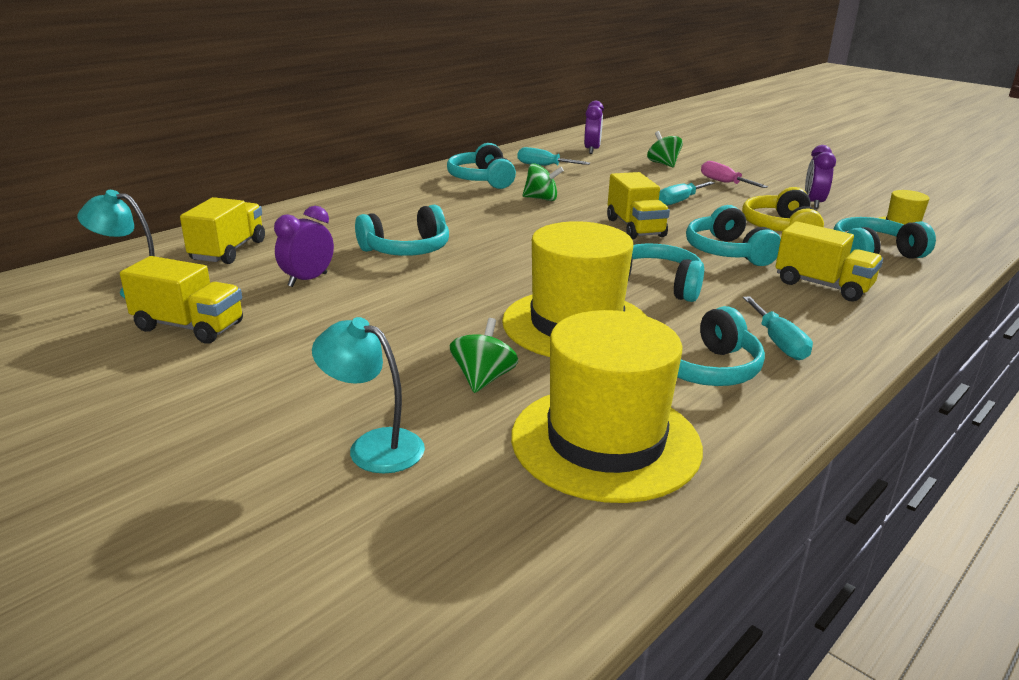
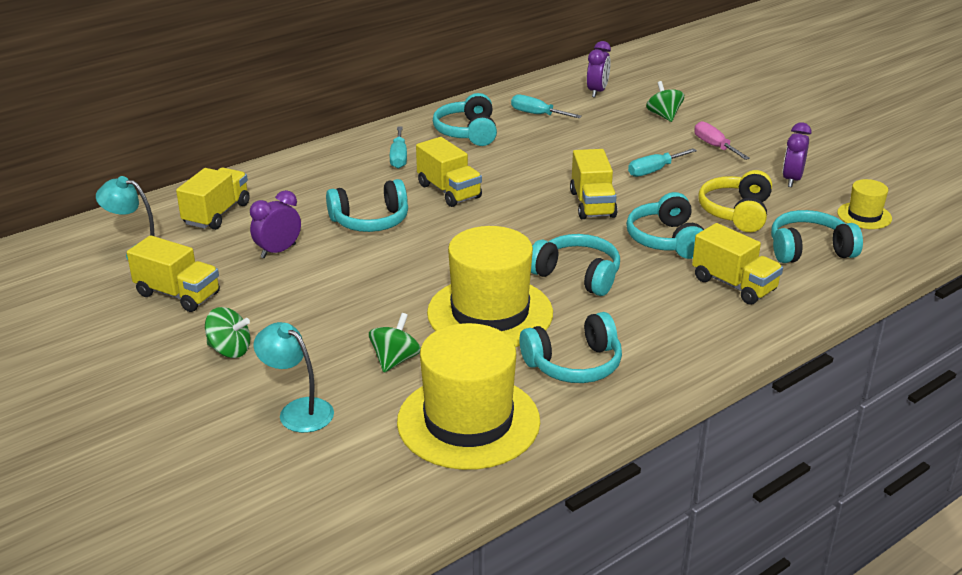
camera: 10 degrees right, 5 degrees up
(482, 223) = (449, 191): none -> yellow truck
(541, 199) = (517, 161): green spinning top -> green spinning top (230, 350)
(778, 342) = (655, 343): turquoise screwdriver -> turquoise screwdriver (399, 157)

